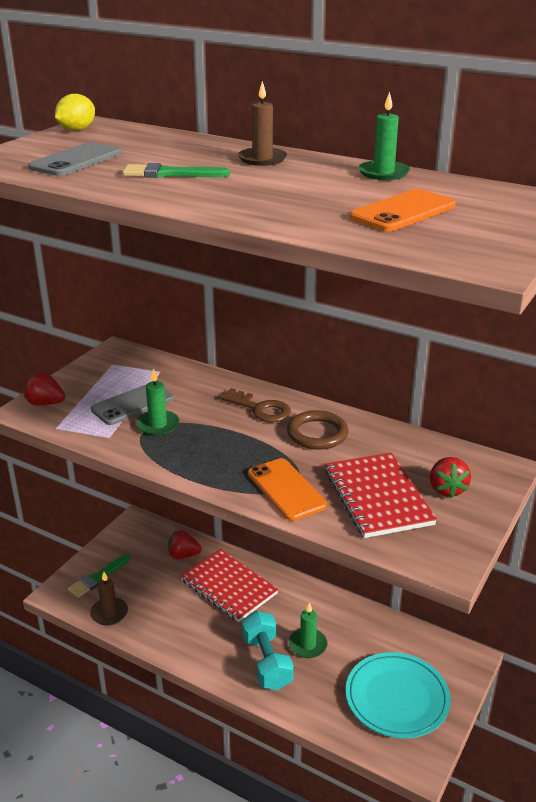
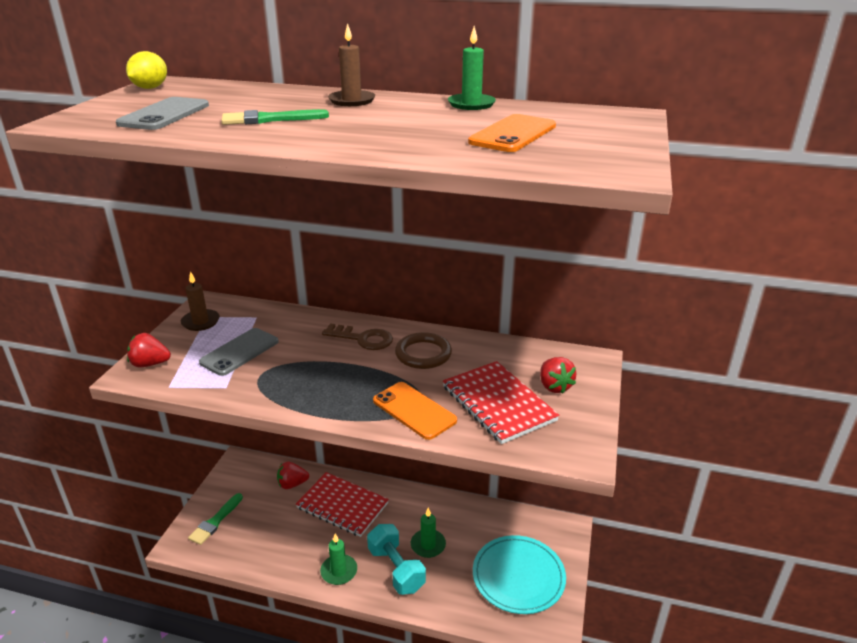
camera: 15 degrees left, 0 degrees up
(109, 613) = (235, 553): brown candle -> brown candle (200, 322)
(158, 425) = (271, 368): green candle -> green candle (339, 571)

